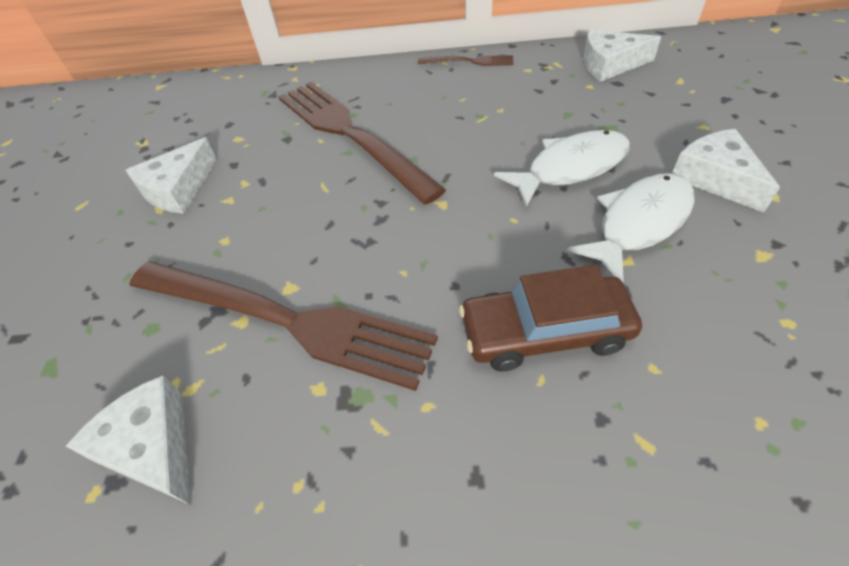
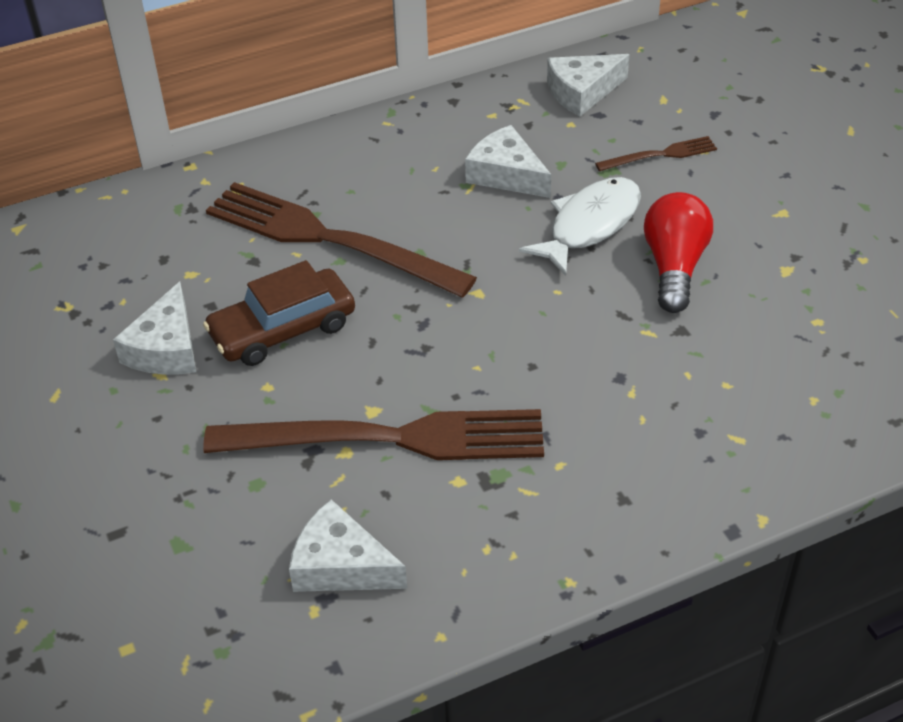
camera: 25 degrees left, 5 degrees down
(469, 61) = (417, 116): brown fork -> brown fork (661, 155)
(545, 332) = (630, 382): brown car -> brown car (282, 329)
(639, 223) = (674, 266): white fish -> red light bulb
(715, 178) = (728, 205): white cheese -> white cheese (506, 174)

